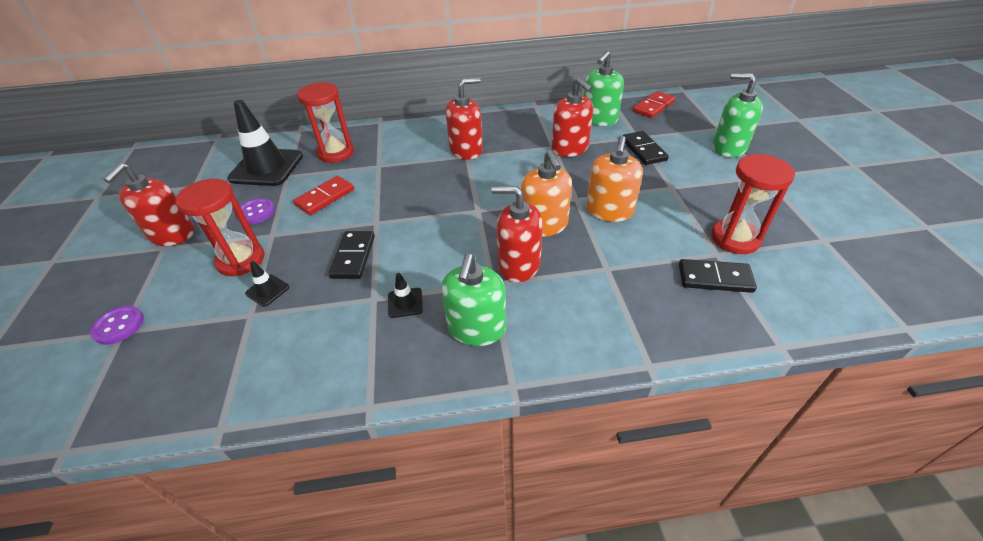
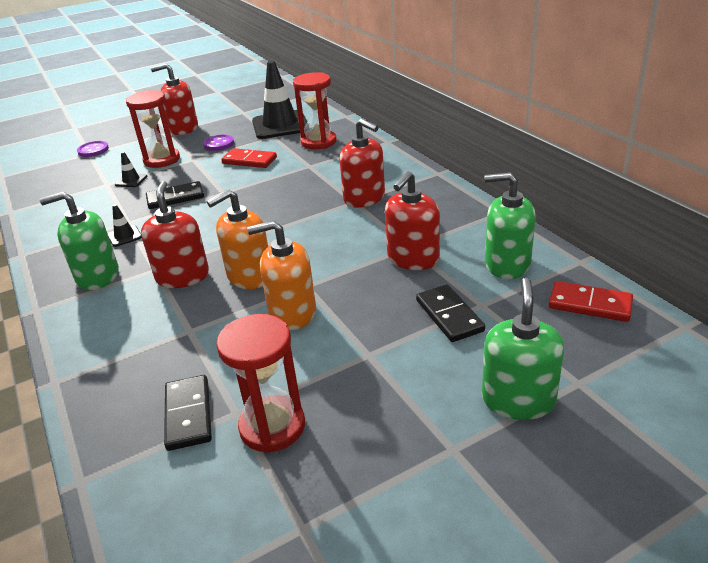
camera: 70 degrees right, 10 degrees down
(643, 150) = (449, 316): black domino -> black domino turned 75 degrees counterclockwise

